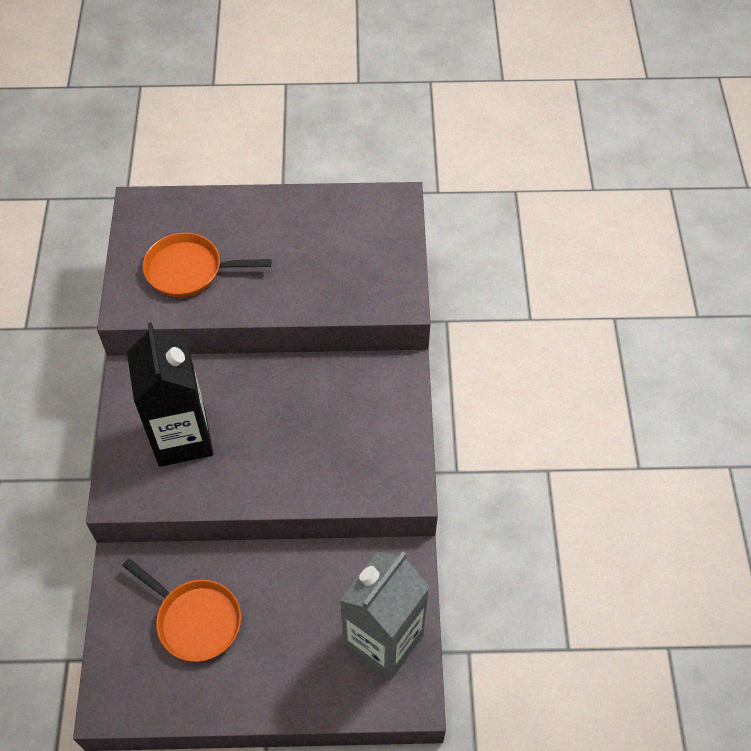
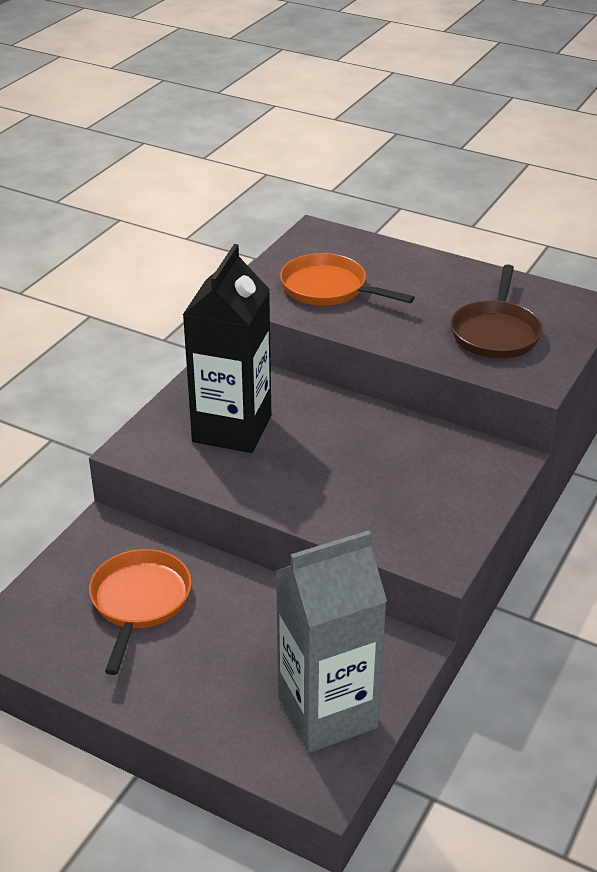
camera: 30 degrees right, 20 degrees down
(195, 619) = (139, 602): orange pan -> orange pan turned 150 degrees counterclockwise
(346, 263) = (496, 332): none -> brown pan

